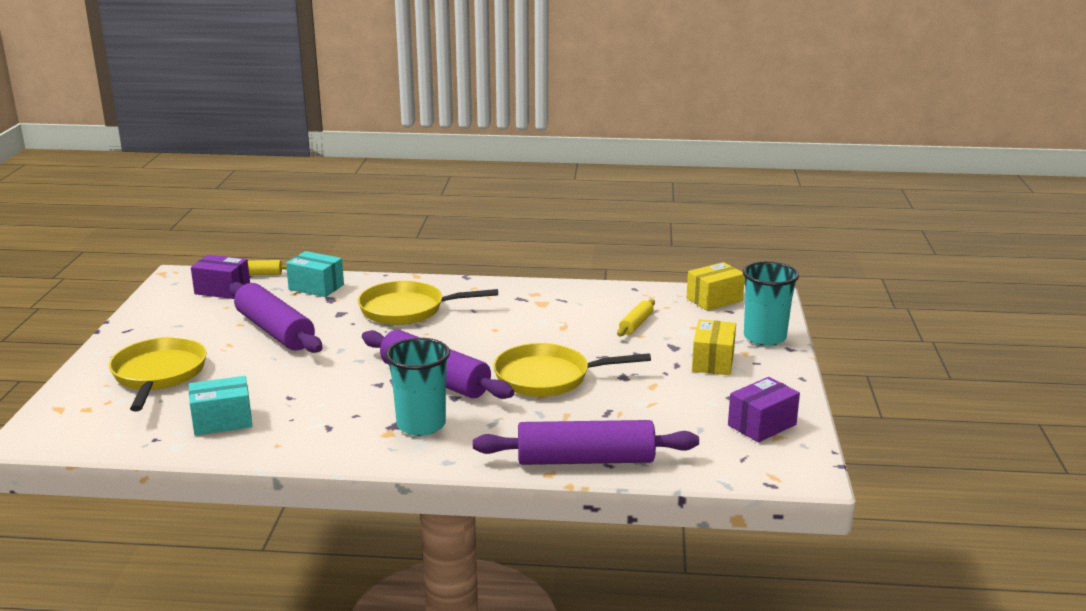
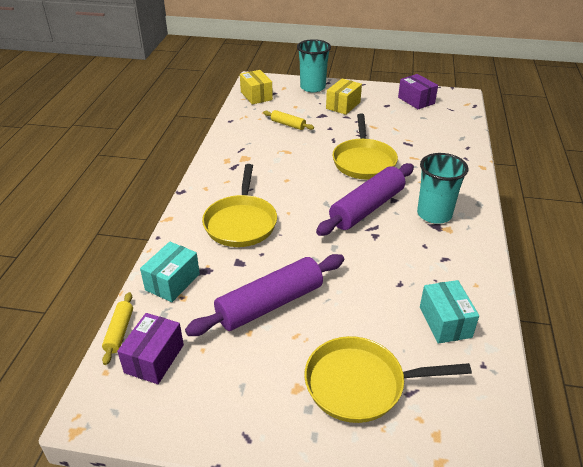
camera: 85 degrees left, 15 degrees up
(585, 460) = (464, 154): purple rolling pin -> none
(713, 362) = (343, 105): yellow box -> yellow box turned 75 degrees counterclockwise

